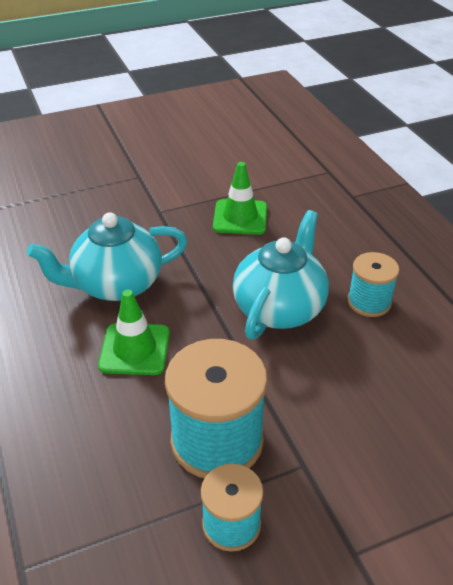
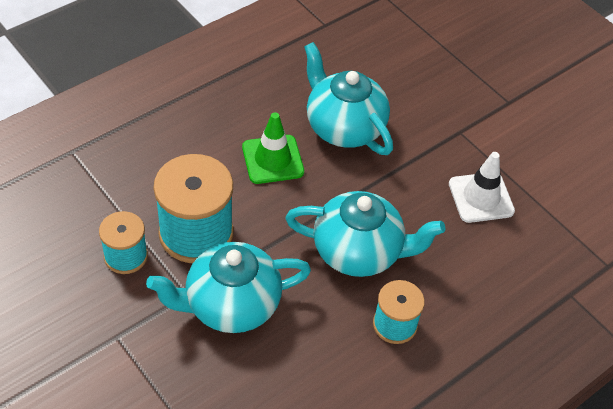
camera: 70 degrees right, 10 degrees up
(240, 217) = (481, 197): green traffic cone -> white traffic cone
(326, 425) = (231, 305): none -> turquoise teapot

